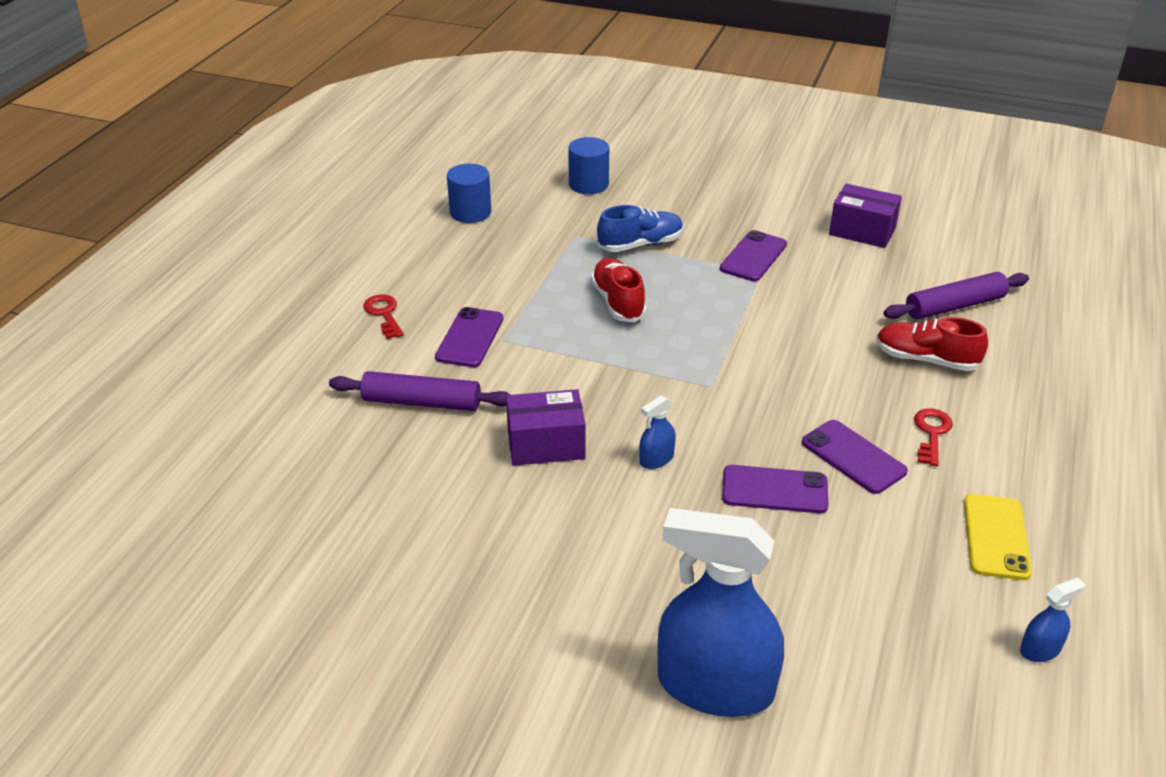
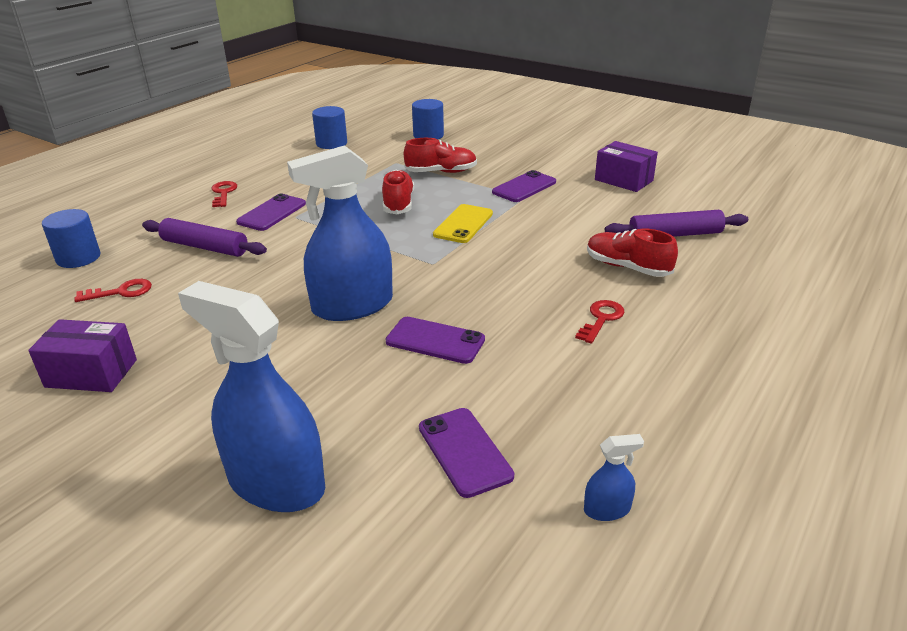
camera: 15 degrees right, 5 degrees down
(270, 443) = (78, 258): none -> blue cylinder
(366, 484) = (121, 292): none -> red key
(546, 445) = (273, 285): purple box -> purple box (91, 373)
(640, 244) = (441, 172): blue shoe -> red shoe
(656, 459) = (352, 306): blue spray bottle -> blue spray bottle, size x2.43
(853, 457) = (520, 327): purple phone -> purple phone (465, 451)
(996, 537) = (616, 406): yellow phone -> yellow phone (463, 224)

